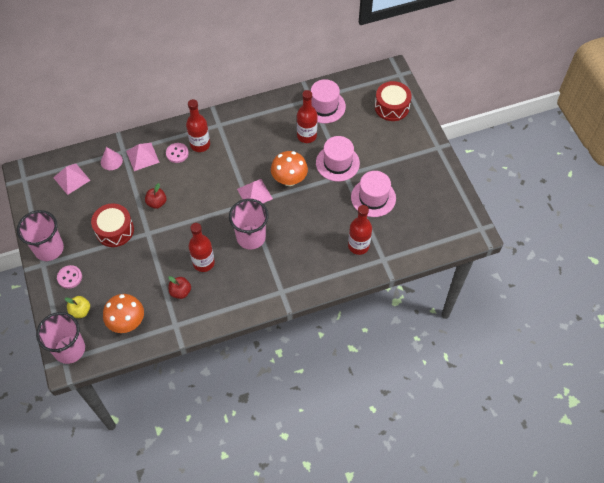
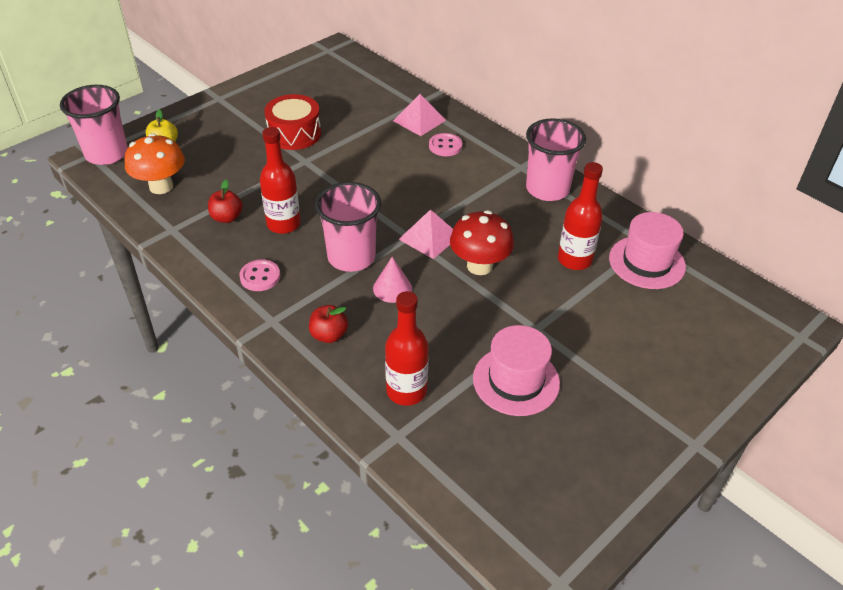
camera: 65 degrees right, 15 degrees down
(49, 249) = (242, 96): pink cup -> pink cup (547, 189)
(69, 277) = (209, 122): pink button -> pink button (260, 277)
(71, 179) = (349, 80): pink pyramid -> none
(111, 161) = (395, 99): pink cone -> pink cone (392, 288)
(157, 203) = (356, 153): red apple -> red apple (329, 335)
(200, 144) = (474, 161): red bottle -> none
(289, 180) = (479, 266): orange mushroom -> red mushroom
(337, 163) = (551, 312): pink hat -> none
(392, 107) = (723, 347): red drum -> none

